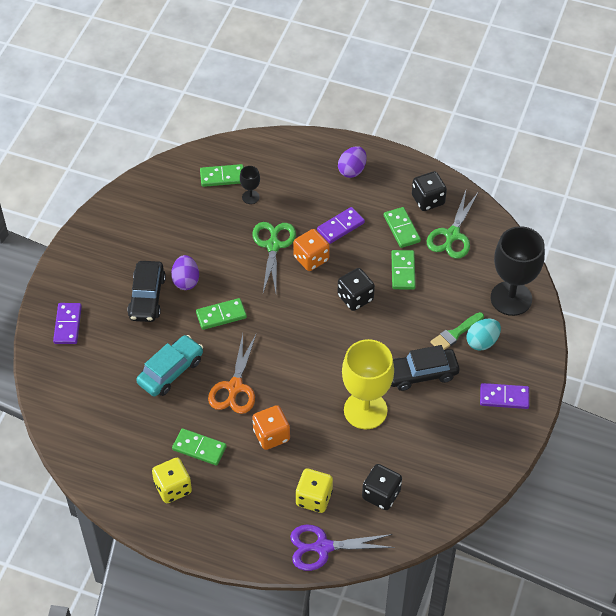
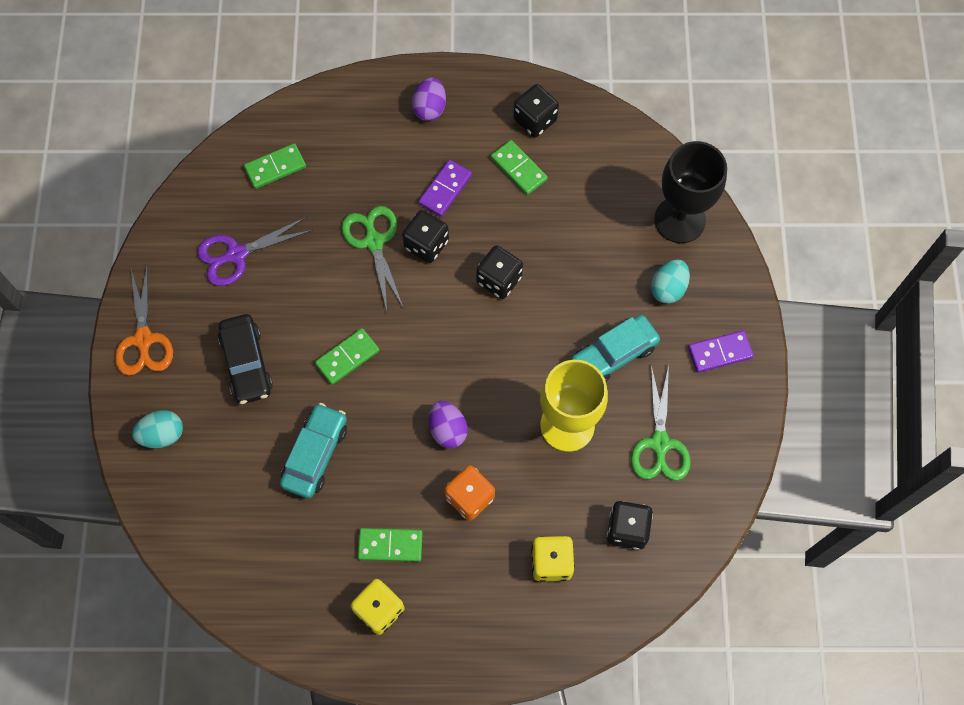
camera: 20 degrees left, 15 degrees up
(68, 325) = (162, 434): purple domino -> turquoise egg
(186, 281) = (286, 325): purple egg -> purple egg (447, 430)
(235, 387) = (401, 449): orange scissors -> orange scissors (144, 340)
(250, 197) = (321, 184): black goblet -> none
(311, 258) = (426, 244): orange dice -> black dice
(322, 547) = (586, 622): purple scissors -> purple scissors (236, 255)
(403, 271) = (541, 225): green domino -> none
(421, 374) = (613, 355): black car -> turquoise car
(452, 235) = (581, 158): green scissors -> green scissors (660, 444)
(455, 333) = (633, 288): green brush -> none

